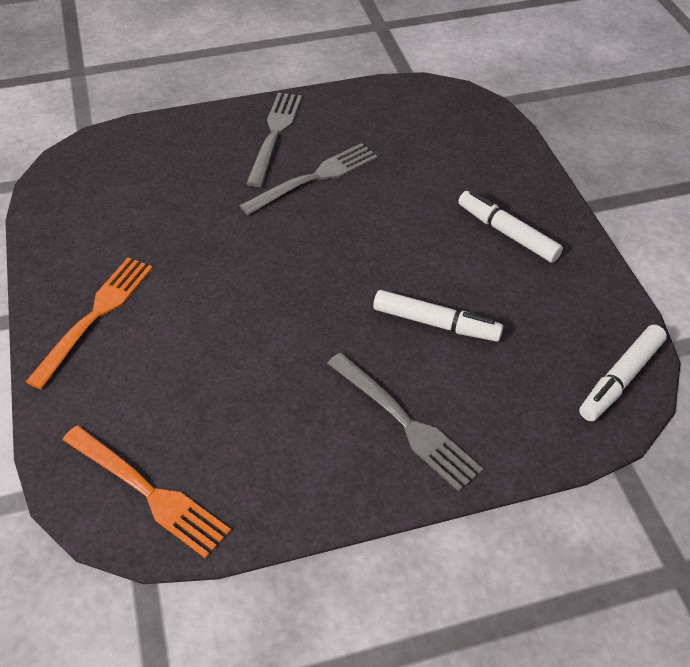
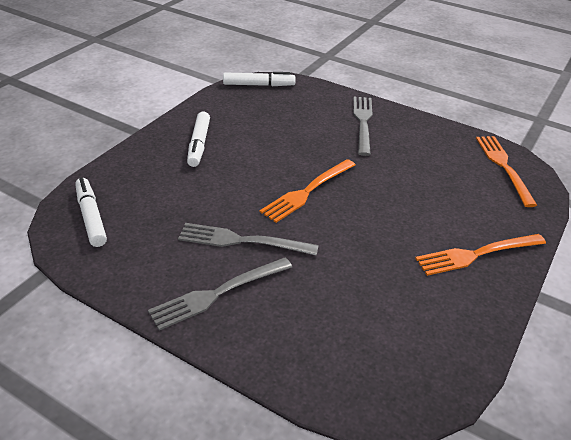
camera: 135 degrees left, 10 degrees down
(329, 262) = (307, 192): none -> orange fork
(435, 323) = (297, 139): white marker -> white marker (91, 217)

